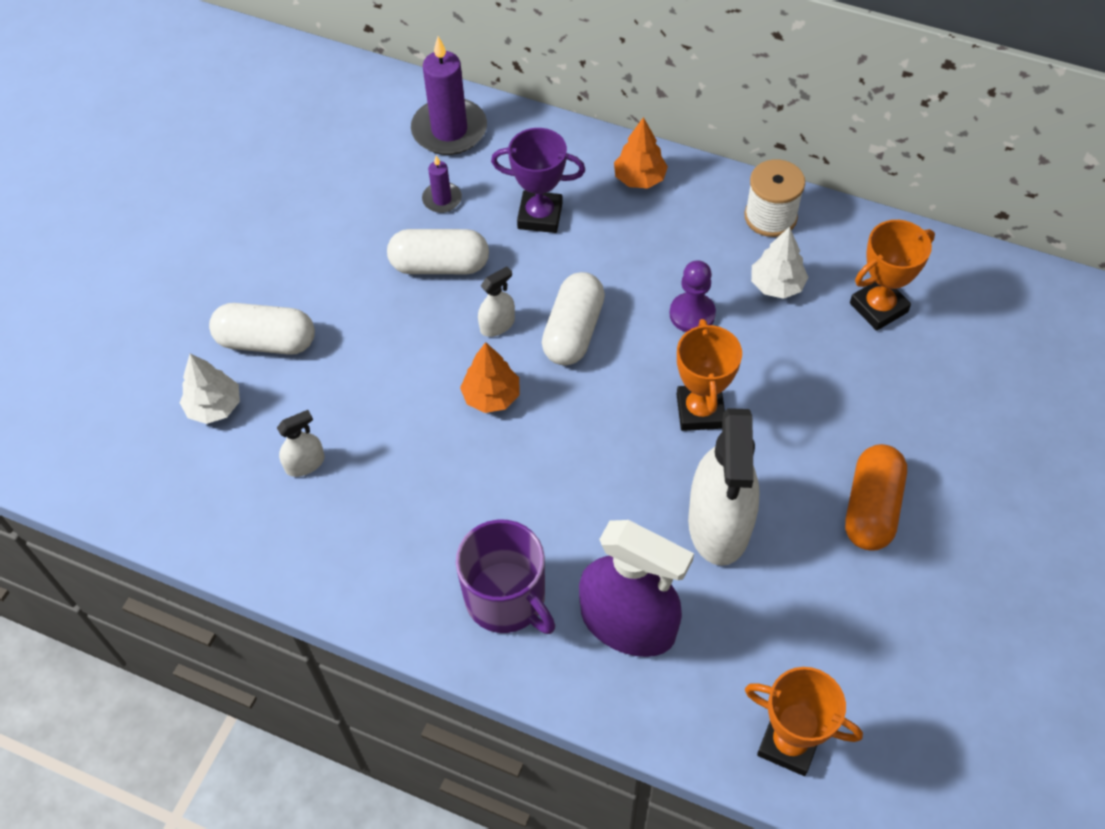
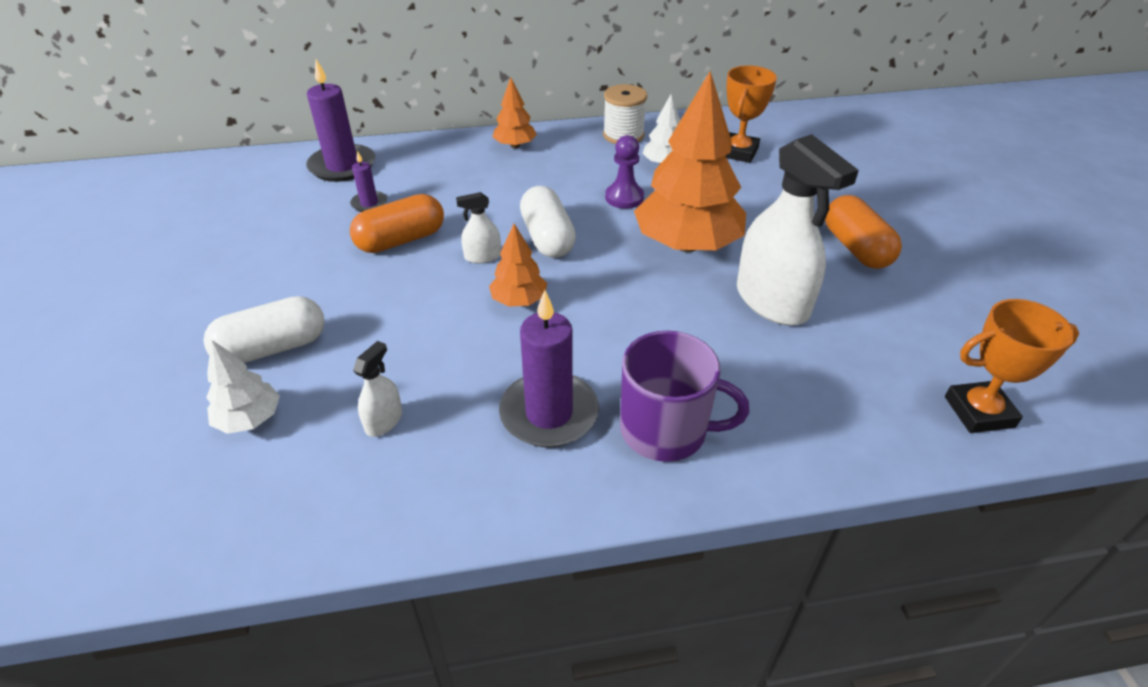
camera: 35 degrees left, 15 degrees down
(429, 529) = (549, 413): none -> purple candle
(440, 265) = (401, 240): white capsule -> orange capsule
(497, 325) = (482, 256): white spray bottle -> white spray bottle turned 120 degrees counterclockwise
(540, 216) = (459, 187): purple trophy -> none
(628, 623) = (778, 396): purple spray bottle -> none
(700, 411) = (687, 245): orange trophy -> orange tree

